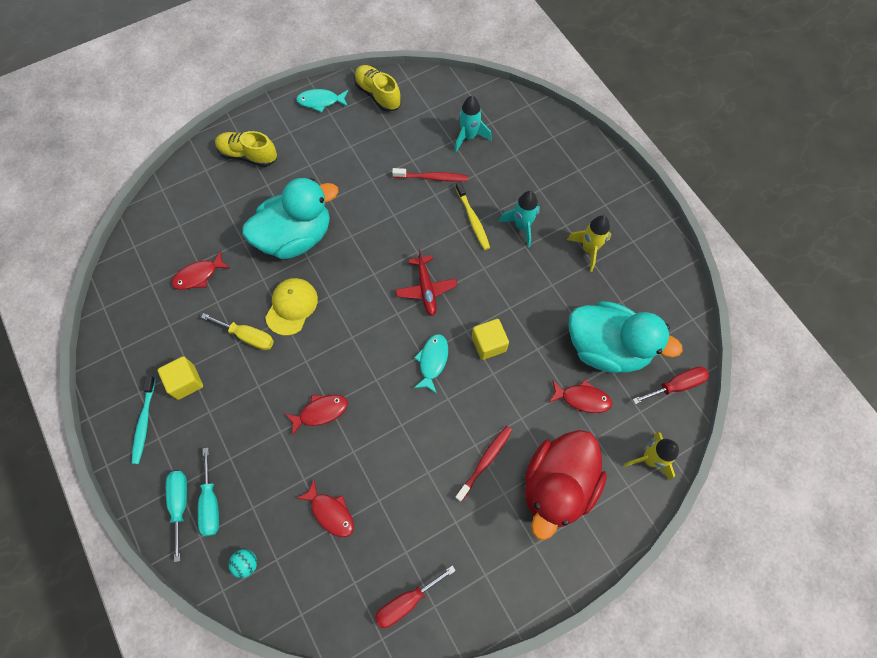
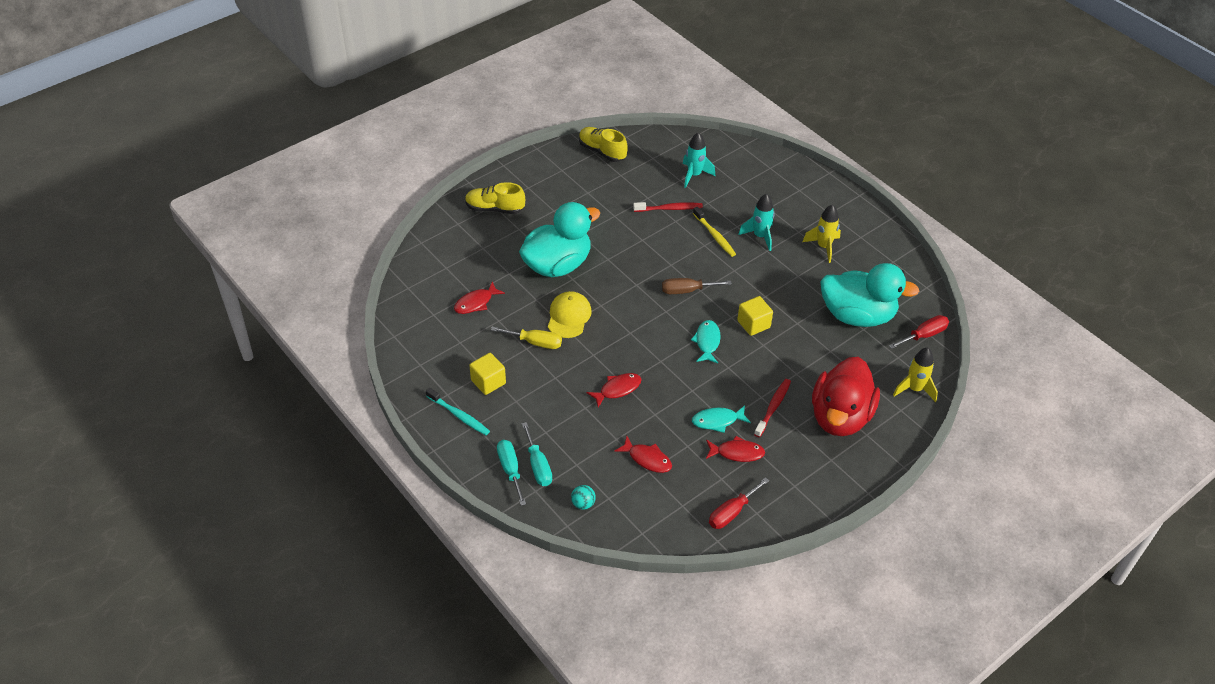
camera: 10 degrees left, 20 degrees down
(144, 423) = (459, 415): turquoise toothbrush -> turquoise toothbrush turned 45 degrees counterclockwise
(320, 101) = (550, 161): turquoise fish -> turquoise fish (717, 421)
(426, 289) = (687, 291): red plane -> brown screwdriver
(582, 398) = (846, 353): red fish -> red fish (737, 453)

